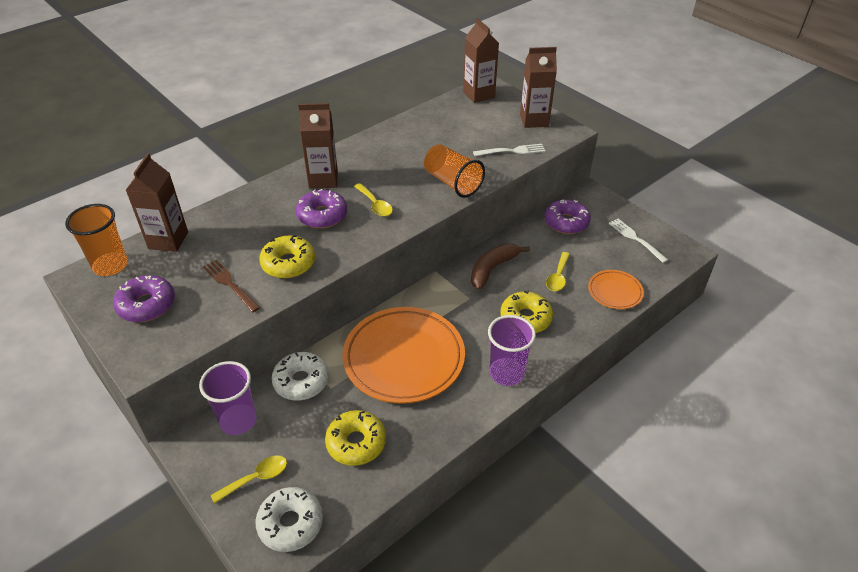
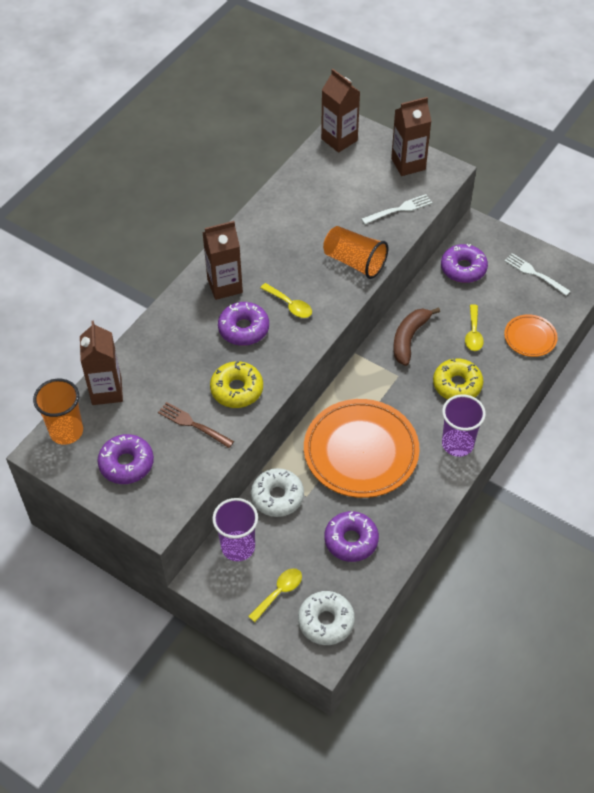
camera: 15 degrees left, 10 degrees up
(356, 443) = (351, 540): yellow donut -> purple donut

